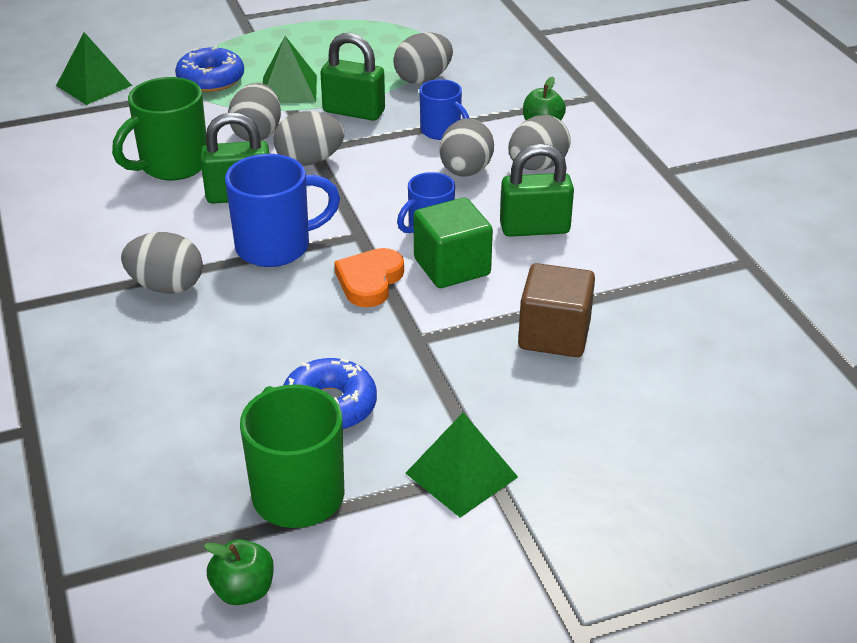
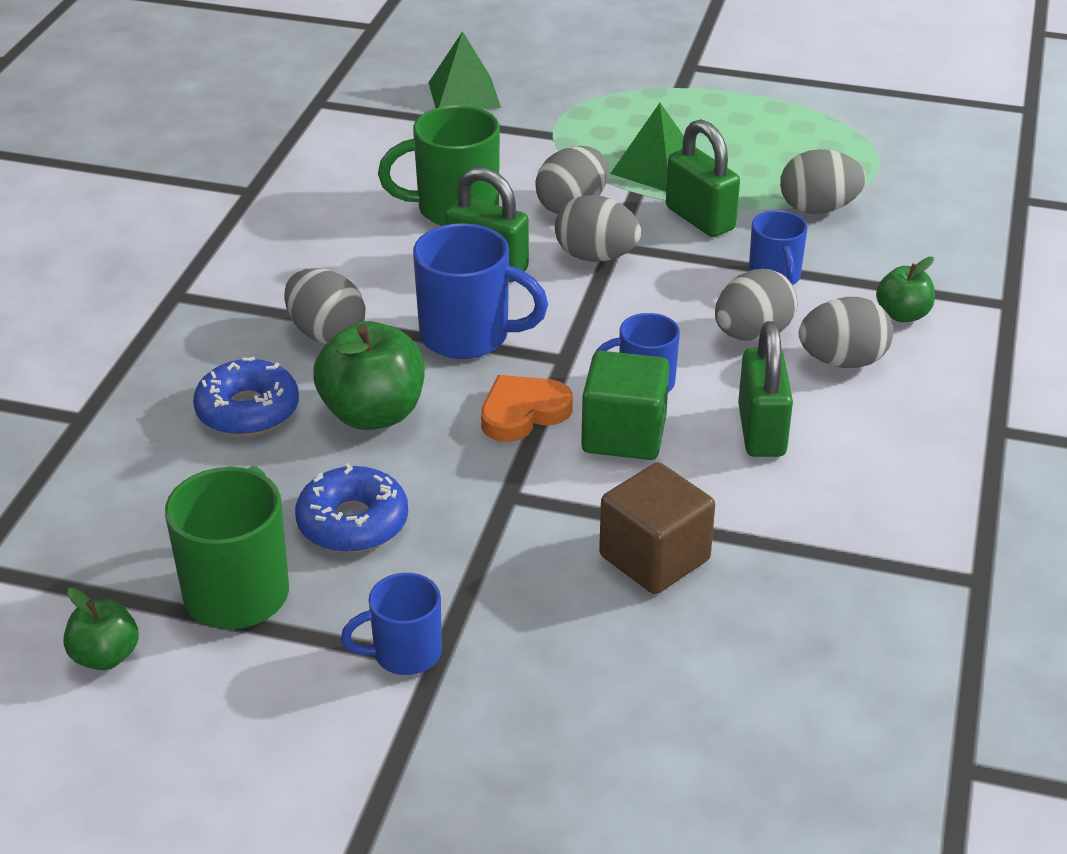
camera: 35 degrees right, 0 degrees up
(211, 79) = (586, 128): blue donut -> blue donut (248, 410)
(263, 326) = (373, 413): none -> green apple
(461, 475) = (404, 654): green pyramid -> blue mug
(534, 228) = (761, 431): green padlock -> green padlock turned 60 degrees clockwise

